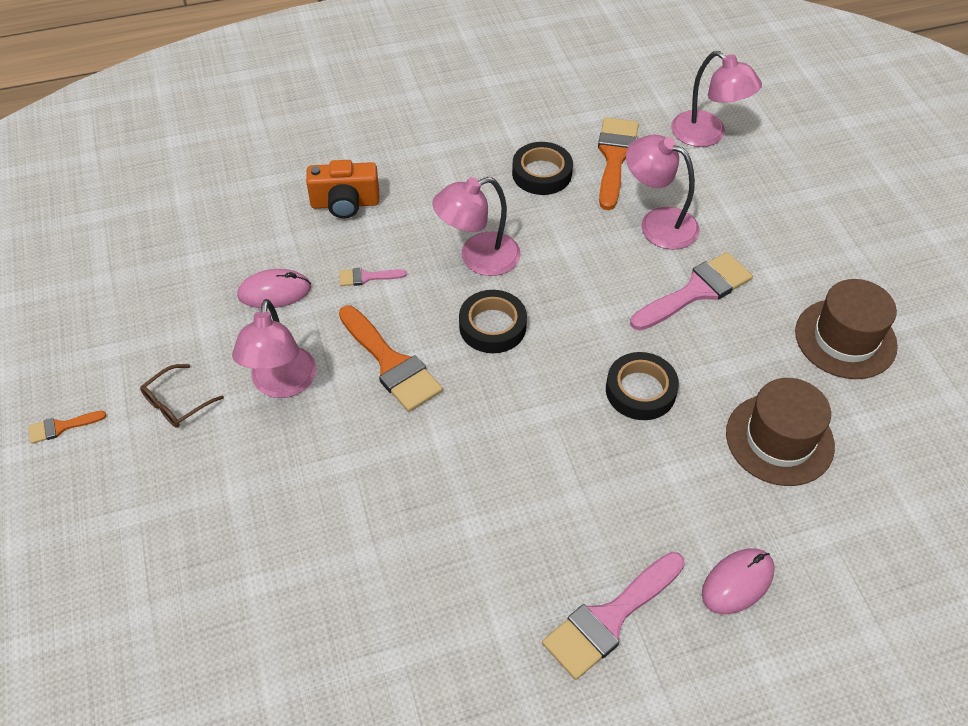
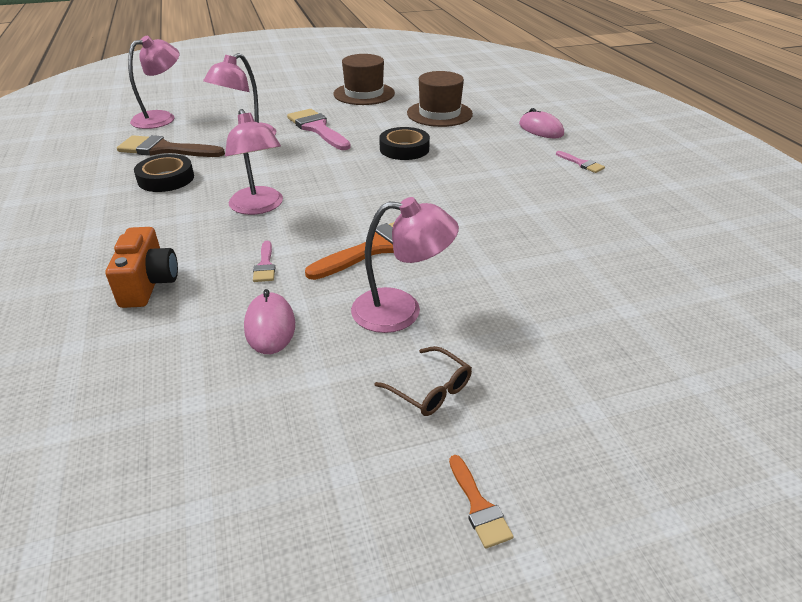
camera: 90 degrees left, 15 degrees down
(492, 326) = (339, 200): black tape -> none
(609, 618) = (581, 163): pink brush -> pink brush, size x0.48
(615, 157) = (164, 149): orange brush -> brown brush

